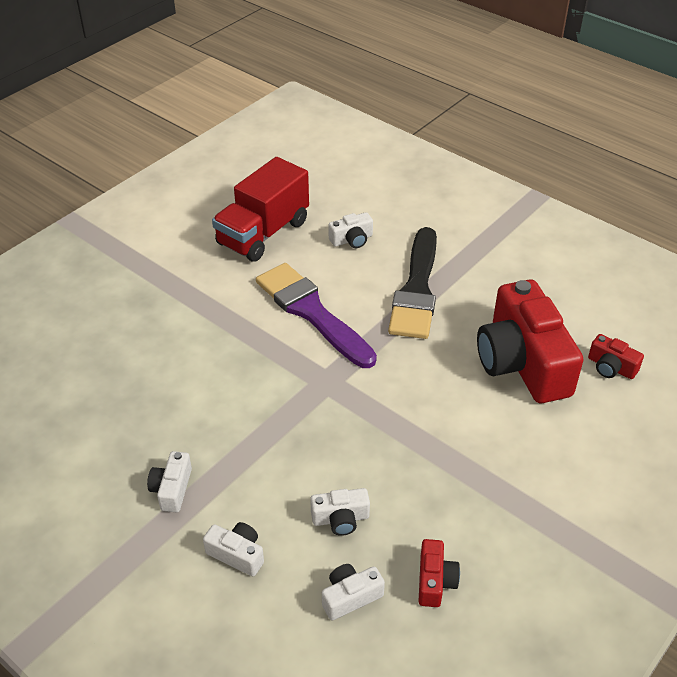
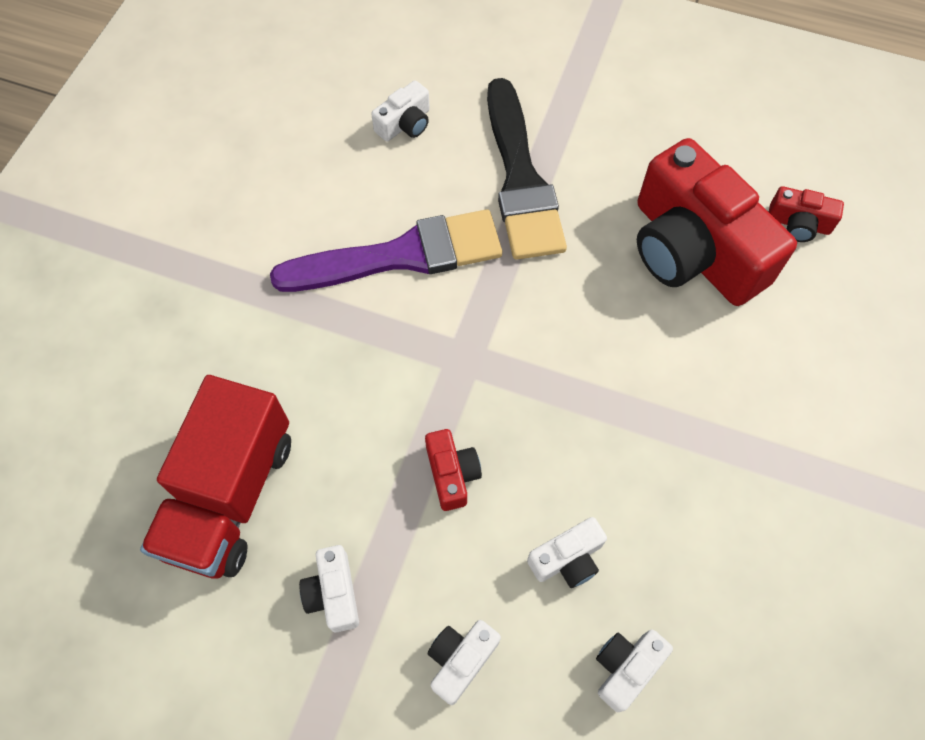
camera: 20 degrees left, 20 degrees up
(237, 554) = (460, 660): white camera -> white camera turned 60 degrees counterclockwise
(263, 233) = (281, 147): red truck -> red truck (230, 495)
(312, 312) = (400, 256): purple brush -> purple brush turned 135 degrees clockwise
(435, 581) = (716, 606): red camera -> red camera (452, 474)

